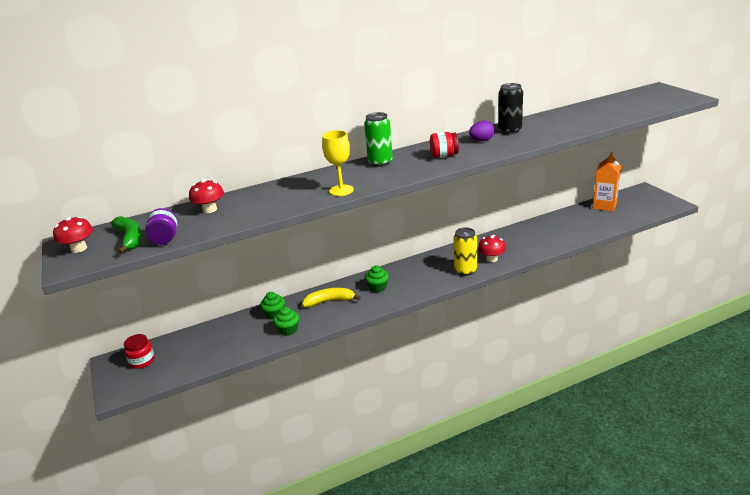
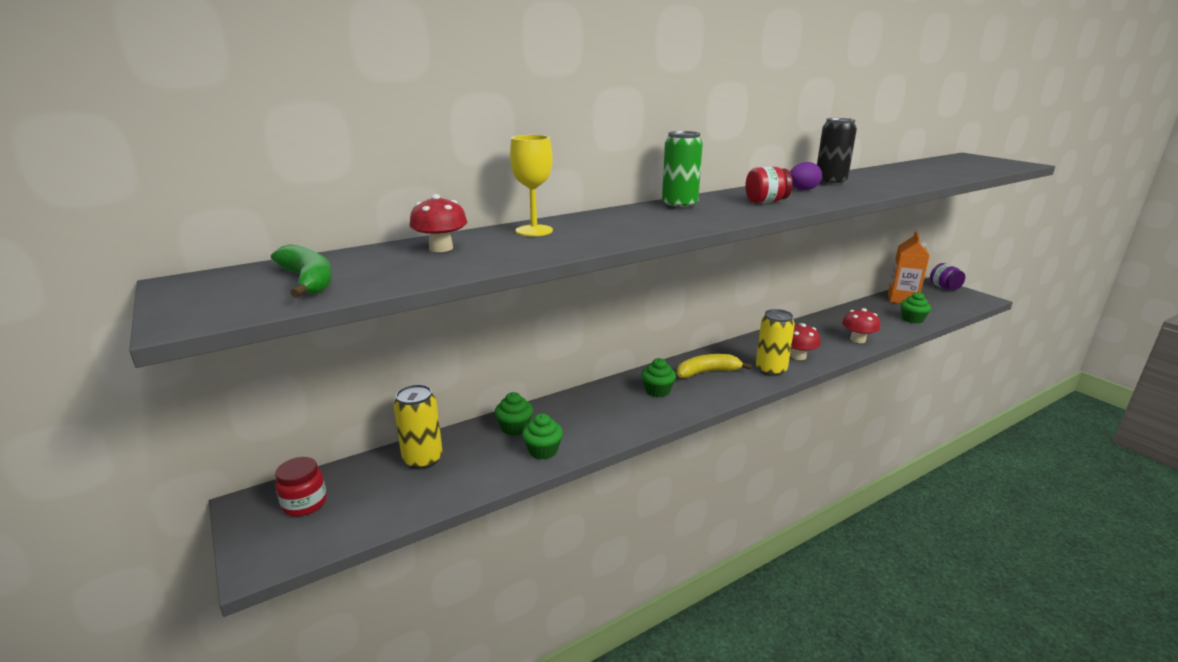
camera: 10 degrees left, 5 degrees down
(79, 249) = (210, 293): red mushroom -> red mushroom (858, 340)
(165, 239) = (374, 282): purple jar -> purple jar (944, 287)
(213, 335) = (423, 459): none -> yellow can
(330, 301) = (594, 409): yellow banana -> yellow banana (707, 372)
(341, 190) = (645, 231): yellow goblet -> yellow goblet (534, 231)
(601, 225) = (912, 319): none -> green cupcake

